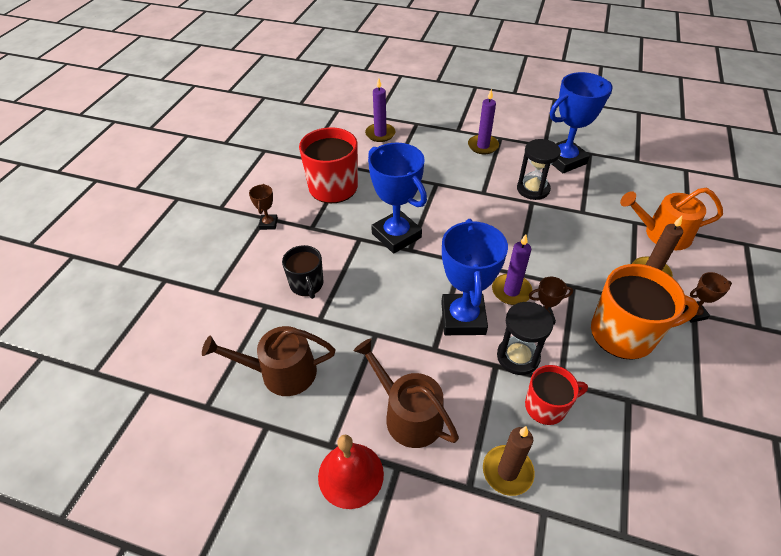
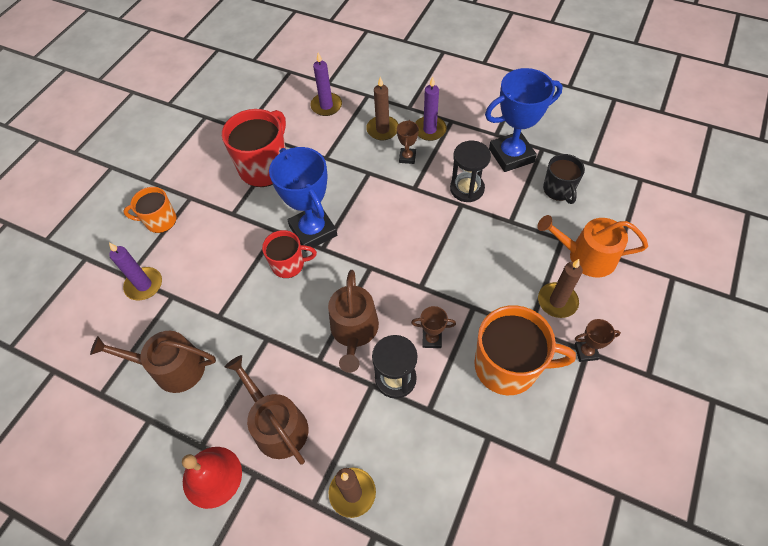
camera: 10 degrees right, 10 degrees up
(238, 240) = (160, 221): none -> orange mug
(268, 224) = (192, 205): brown trophy -> brown trophy (407, 157)
(307, 284) = (214, 277): black mug -> black mug (559, 190)
(439, 149) = (382, 129): none -> brown candle
(463, 318) = (354, 331): blue trophy -> brown watering can
(511, 291) = (409, 306): purple candle -> purple candle (144, 285)
(546, 406) = (407, 433): red mug -> red mug (289, 264)

